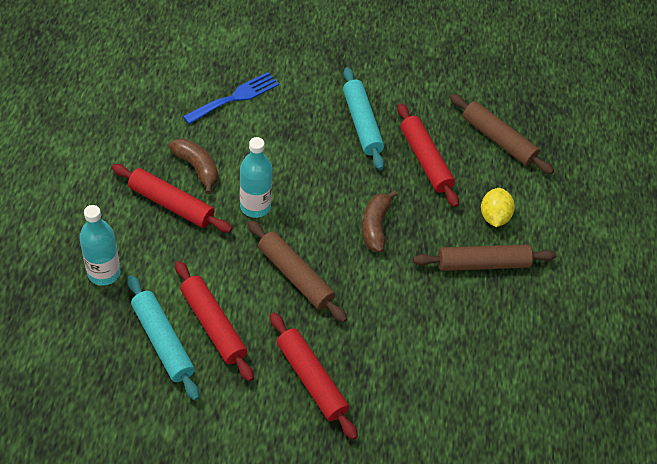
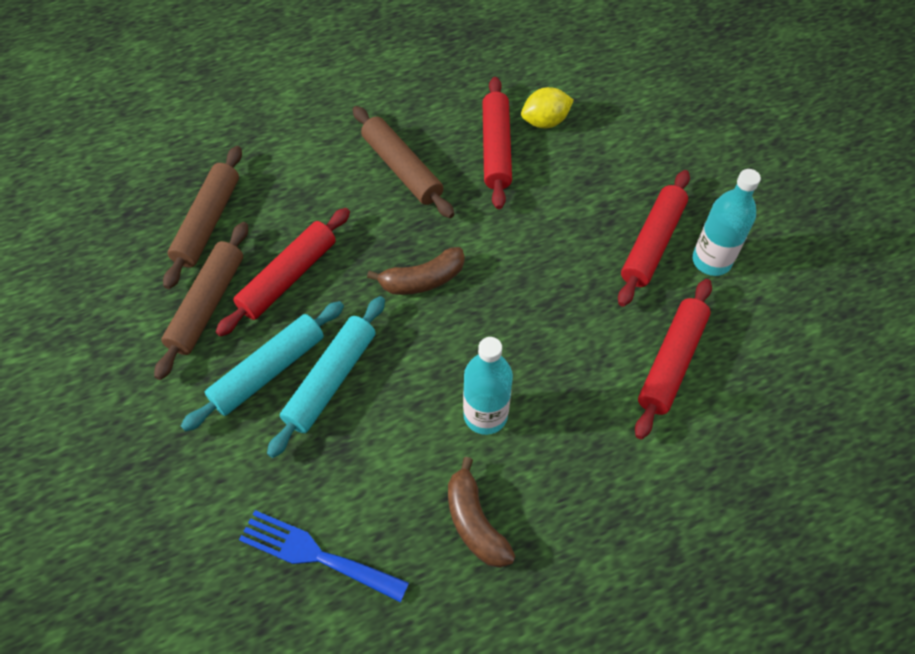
camera: 115 degrees left, 5 degrees up
(104, 273) = (709, 522): turquoise bottle -> turquoise bottle (711, 261)
(162, 341) = (732, 398): turquoise rolling pin -> turquoise rolling pin (331, 380)
(171, 204) = (554, 514): red rolling pin -> red rolling pin (496, 149)
(197, 168) = (475, 522): brown banana -> brown banana turned 45 degrees counterclockwise
(295, 276) = (548, 320): brown rolling pin -> brown rolling pin (207, 304)
(494, 216) = (330, 183): yellow lemon -> yellow lemon (545, 122)

